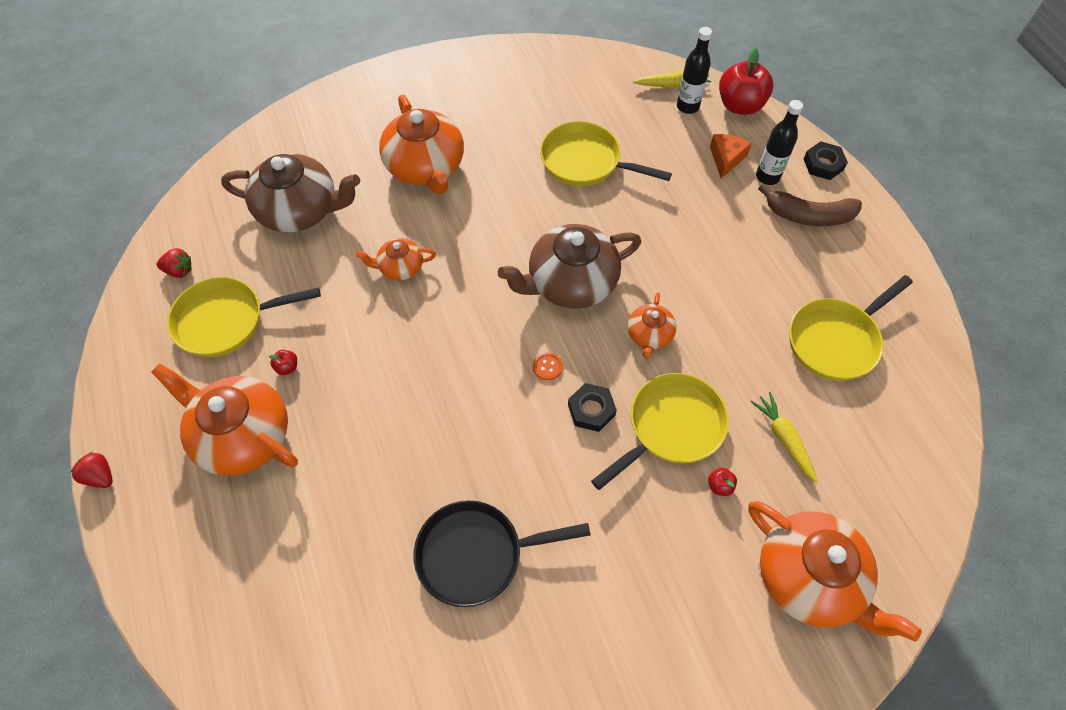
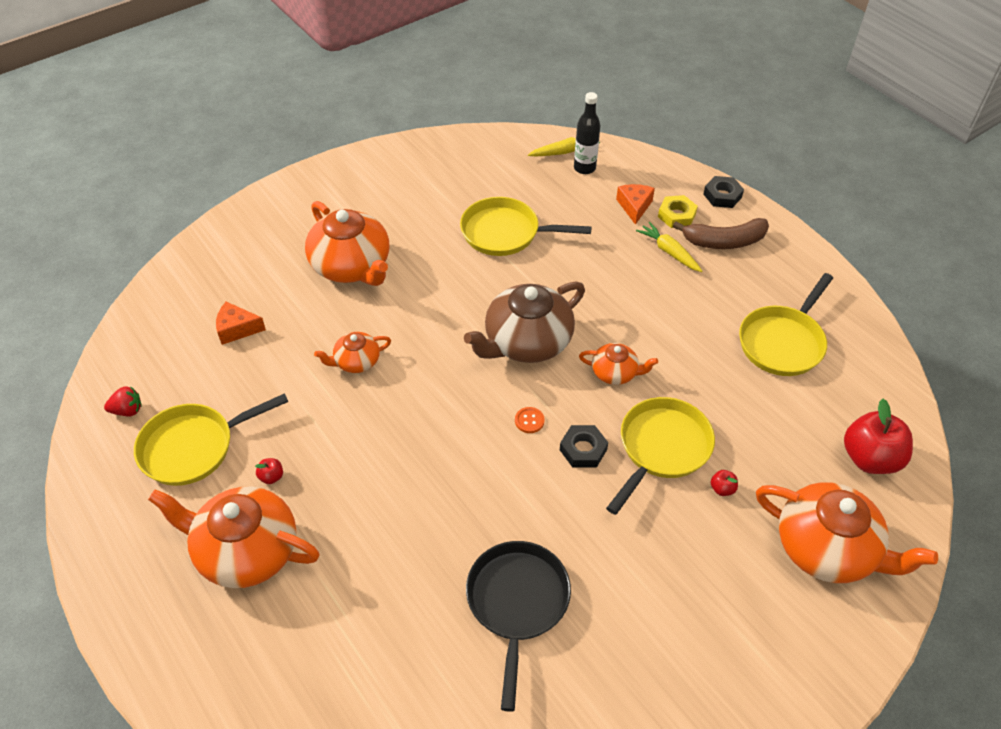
camera: 15 degrees left, 10 degrees down
(100, 476) = (106, 624): red strawberry -> none
(300, 210) = (237, 329): brown teapot -> orange cheese
(477, 554) = (517, 603): black pan -> black pan turned 120 degrees clockwise
(649, 335) = (615, 373): orange teapot -> orange teapot turned 75 degrees counterclockwise
(740, 105) = (632, 159): red apple -> red apple (870, 458)
(767, 177) = (676, 215): black bottle -> yellow nut
(784, 439) = (765, 435): yellow carrot -> yellow carrot (669, 252)

